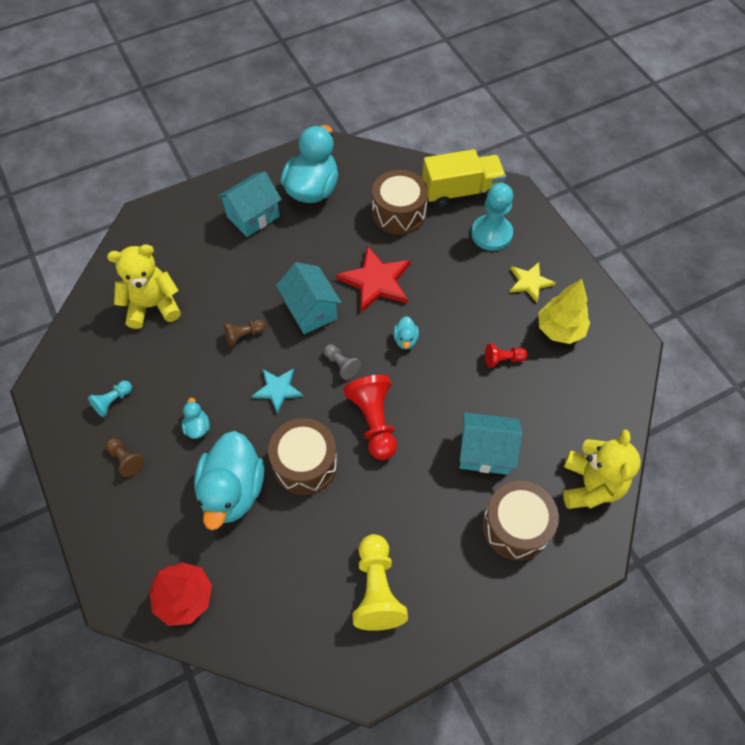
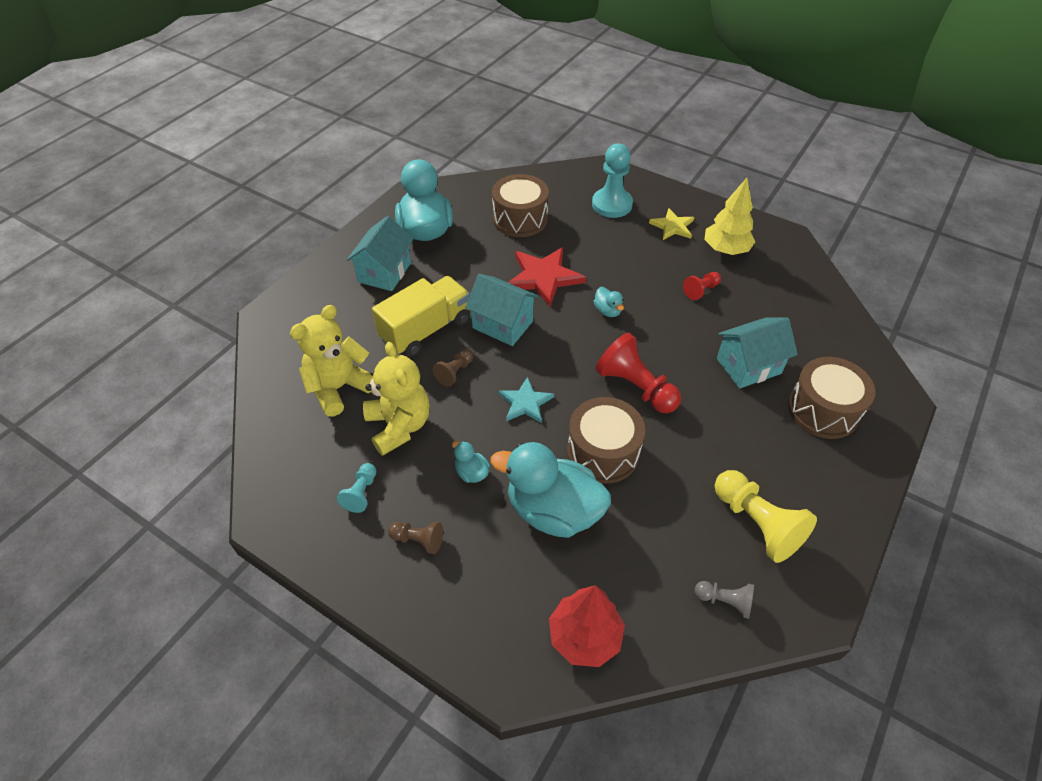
camera: 30 degrees left, 10 degrees down
(233, 490) = (553, 511): turquoise duck -> turquoise duck turned 135 degrees clockwise
(341, 365) = (568, 355): grey pawn -> grey pawn (725, 601)
(461, 191) = (560, 184): yellow truck -> yellow truck (426, 330)
(590, 485) = (849, 350): yellow teddy bear -> yellow teddy bear (399, 426)

